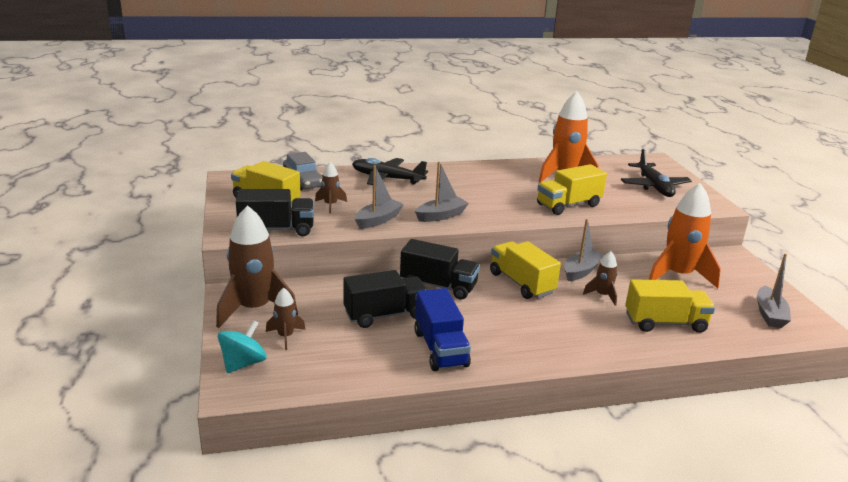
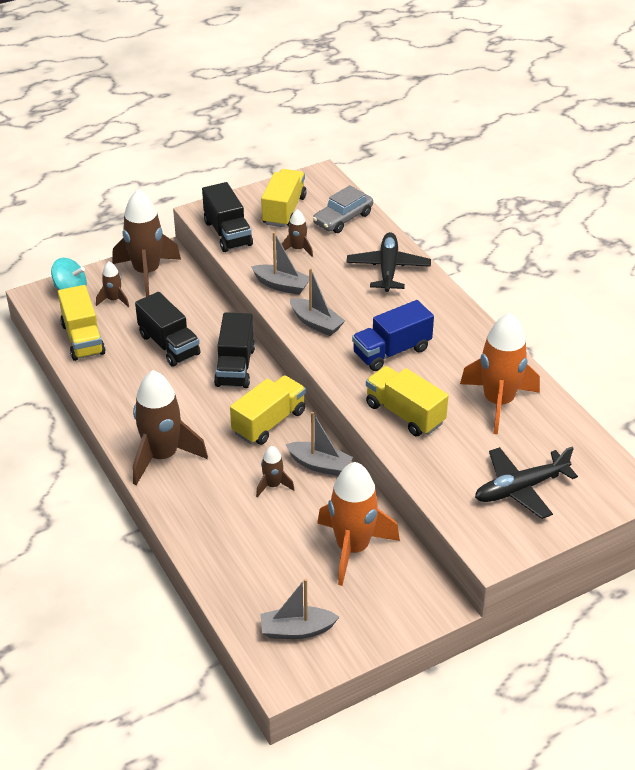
camera: 75 degrees right, 15 degrees up
(440, 348) = (129, 387): blue truck -> blue truck (391, 351)
(552, 345) = (162, 456): none -> brown rocket
(665, 323) = (237, 537): yellow truck -> yellow truck (83, 339)

